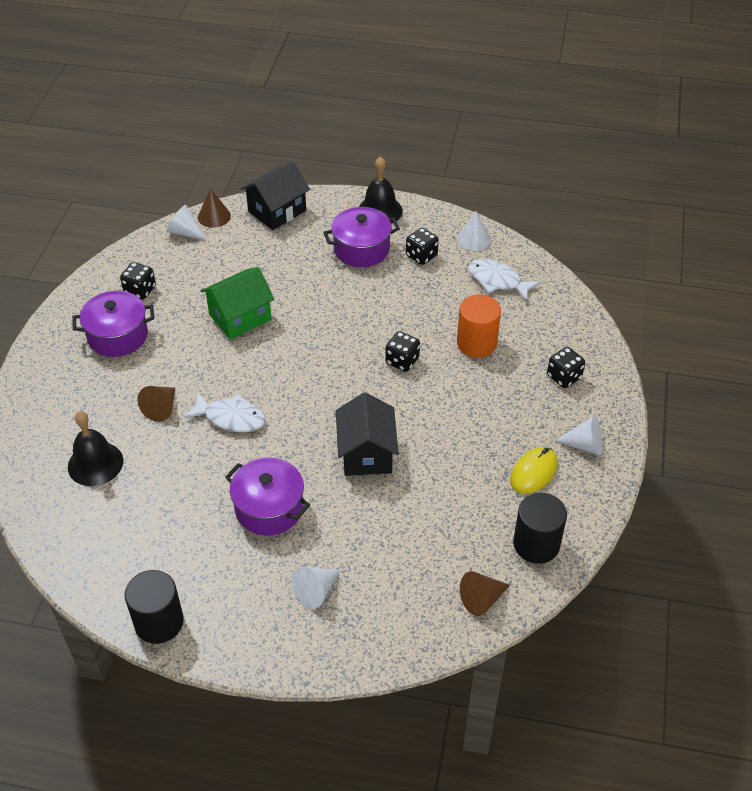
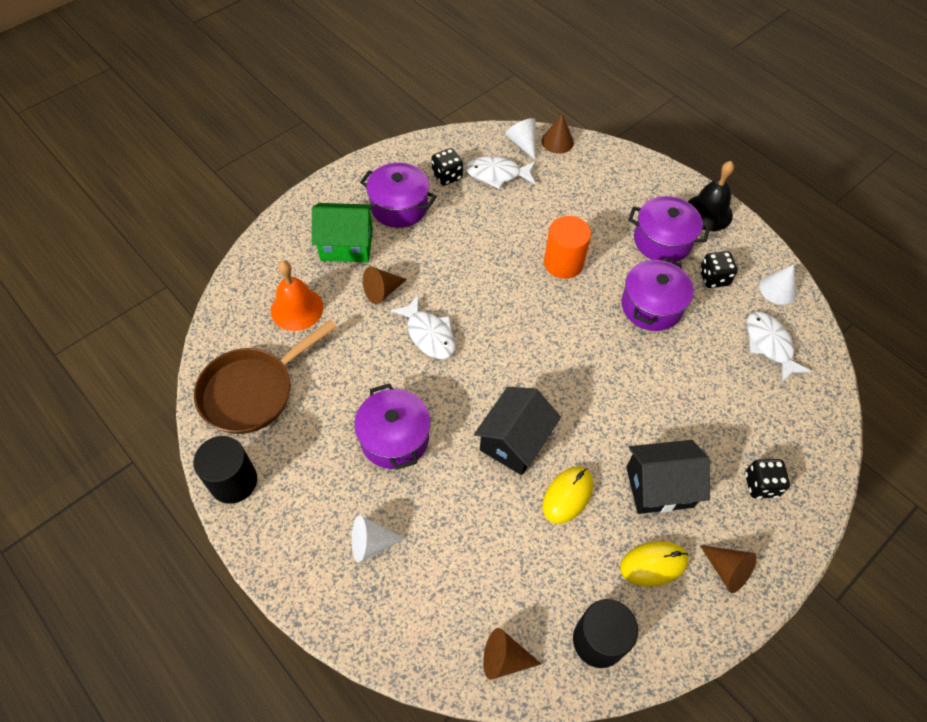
camera: 35 degrees right, 10 degrees up
(95, 463) = (297, 309): black bell -> orange bell
(113, 548) = (252, 391): none -> brown pan
(184, 267) = (497, 174): none -> white fish
(240, 317) = (507, 246): green house -> green house (346, 245)
(277, 211) = (615, 164): black house -> black house (659, 487)
(391, 300) = (651, 306): none -> purple pot
(402, 361) = (615, 371): black dice -> none
(437, 466) = (567, 495): none -> yellow mouse
(476, 343) = (700, 396): orange cylinder -> orange cylinder (563, 263)
(584, 445) = (727, 570): white cone -> brown cone

